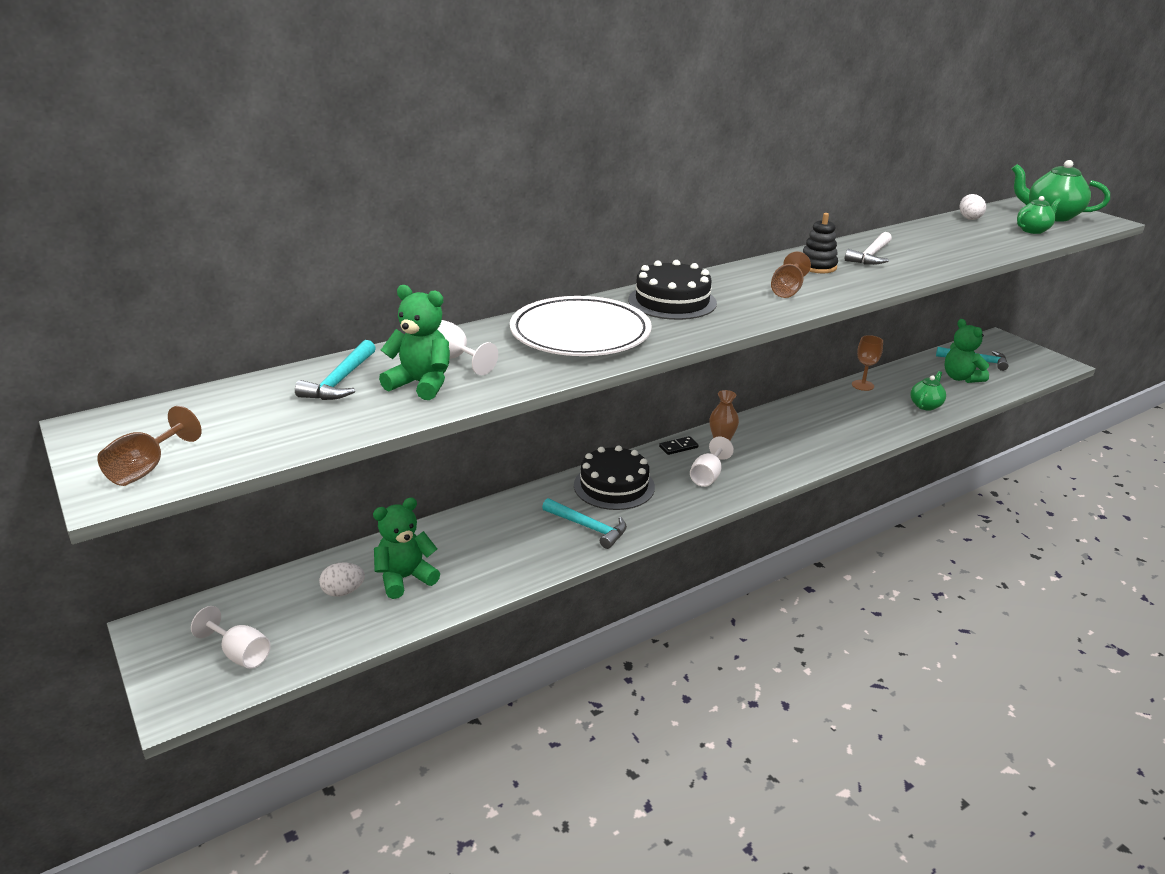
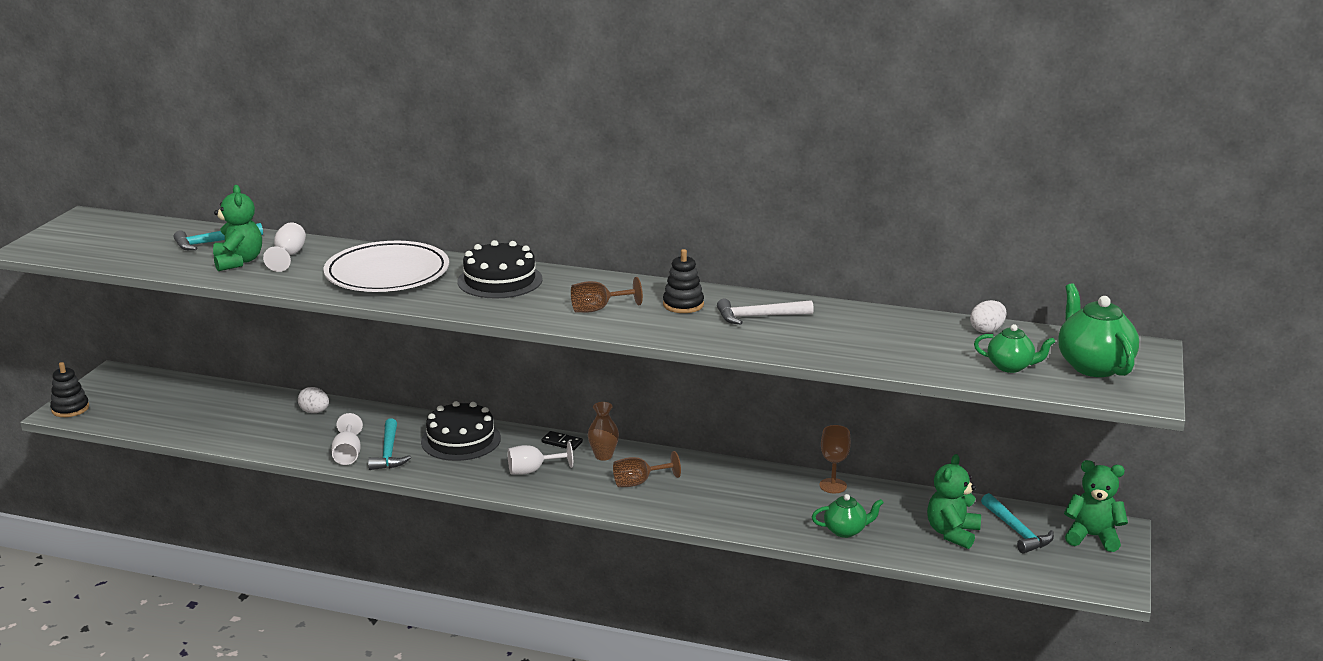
camera: 50 degrees right, 5 degrees down
(146, 469) = (56, 246): brown goblet -> brown goblet (639, 482)
(182, 693) = (70, 409): none -> black stacking toy
(240, 654) = (118, 407): white goblet -> white goblet (348, 454)
(343, 592) = (209, 407): white egg -> white egg (315, 412)
(405, 578) = (247, 418): green teddy bear -> green teddy bear (1092, 537)

